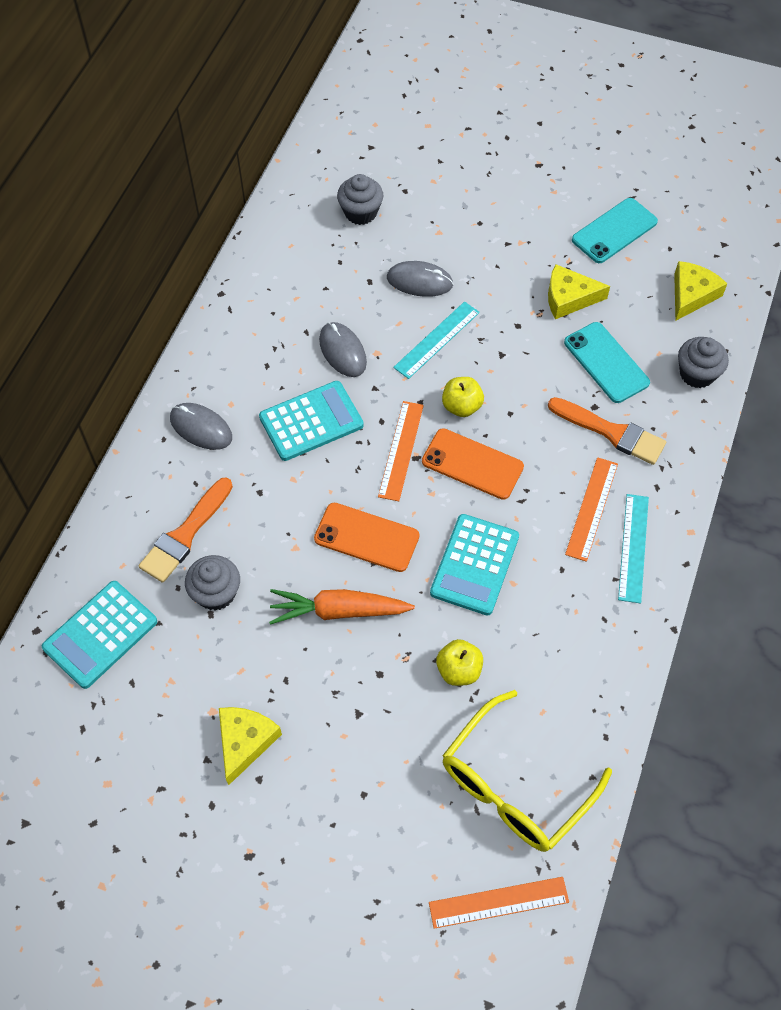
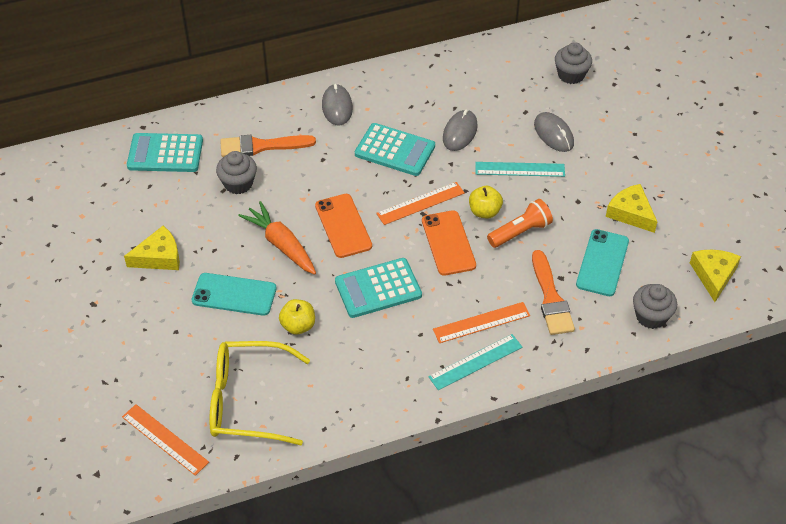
camera: 50 degrees right, 10 degrees down
(513, 397) = (520, 232): none -> orange flashlight
(614, 231) = (715, 203): turquoise phone -> turquoise phone (234, 294)
(691, 295) = (713, 275): yellow cheese -> yellow cheese turned 75 degrees counterclockwise

